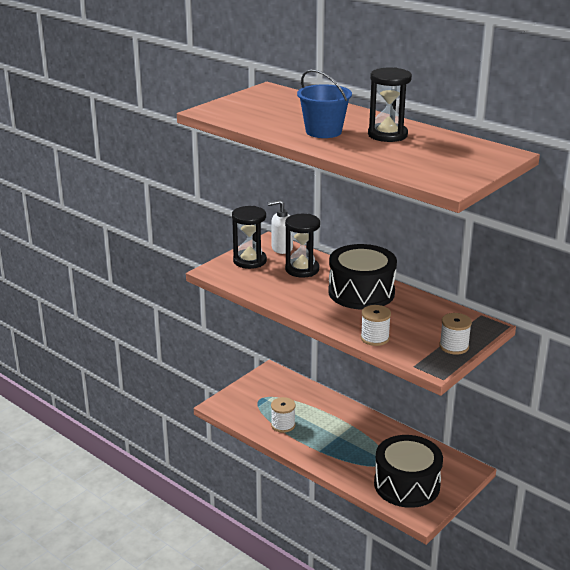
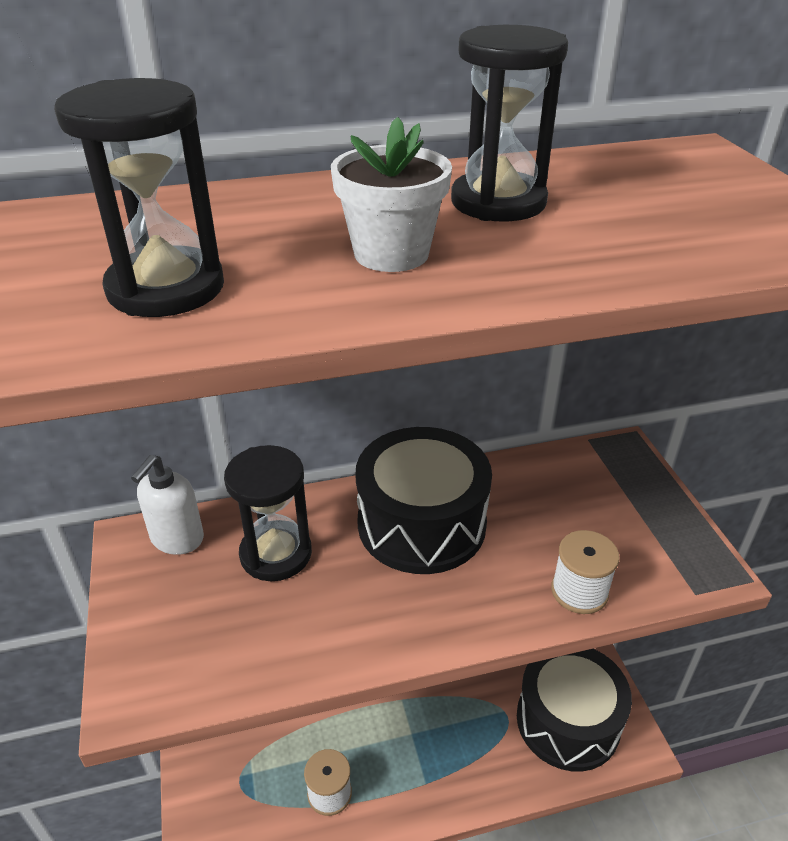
camera: 55 degrees left, 10 degrees up
(249, 261) = (164, 611): black hourglass -> black hourglass (166, 288)
(323, 131) = (391, 254): blue bucket -> white flower pot
(454, 346) = (661, 514): white spool -> none

